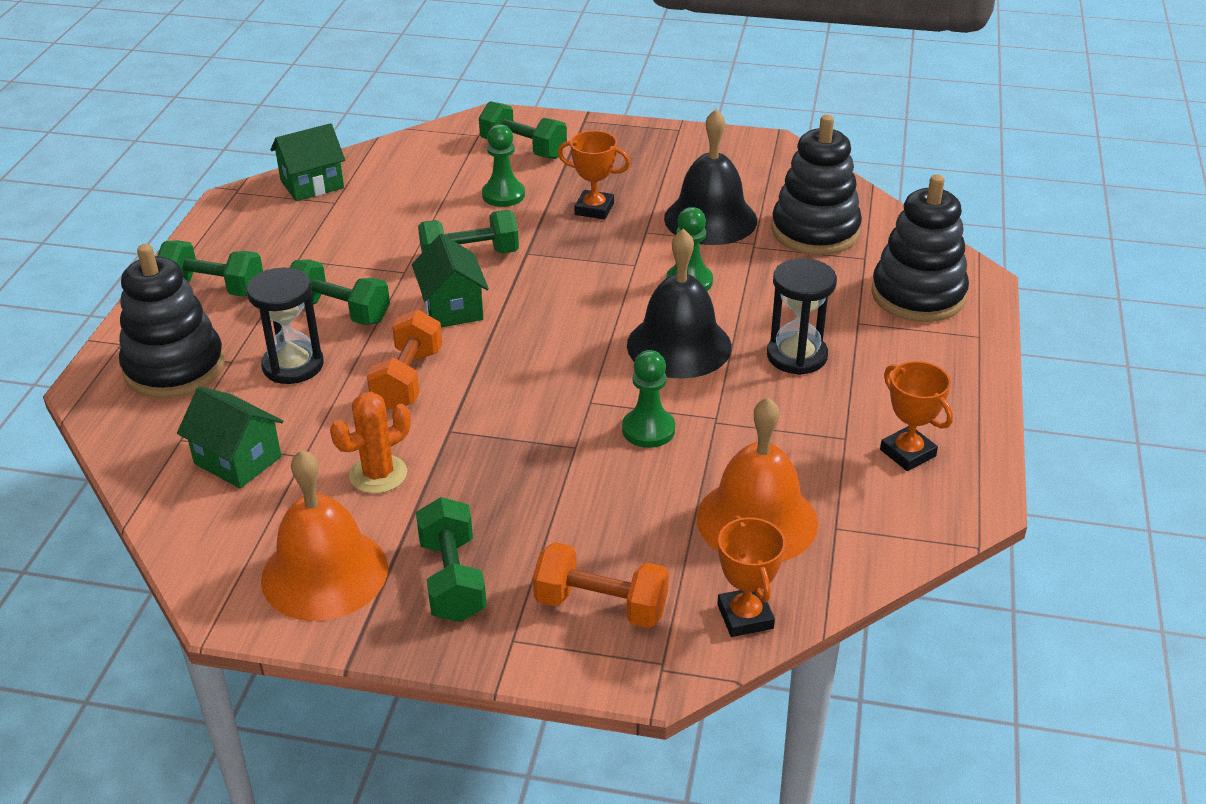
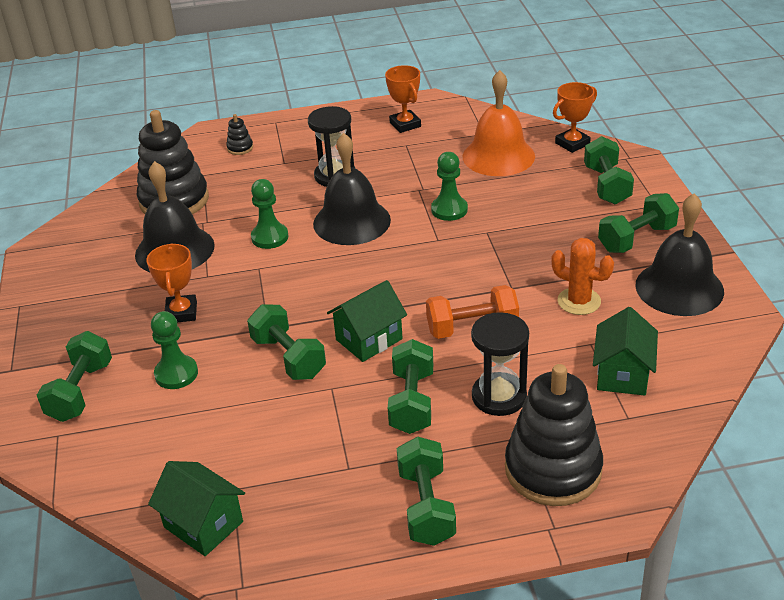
camera: 110 degrees left, 0 degrees up
(324, 573) = (679, 288): orange bell -> black bell
(601, 606) = (606, 185): orange dumbbell -> green dumbbell
(907, 453) = (405, 124): orange trophy -> orange trophy turned 60 degrees counterclockwise
(918, 295) = (240, 148): black stacking toy -> black stacking toy, size x0.40

